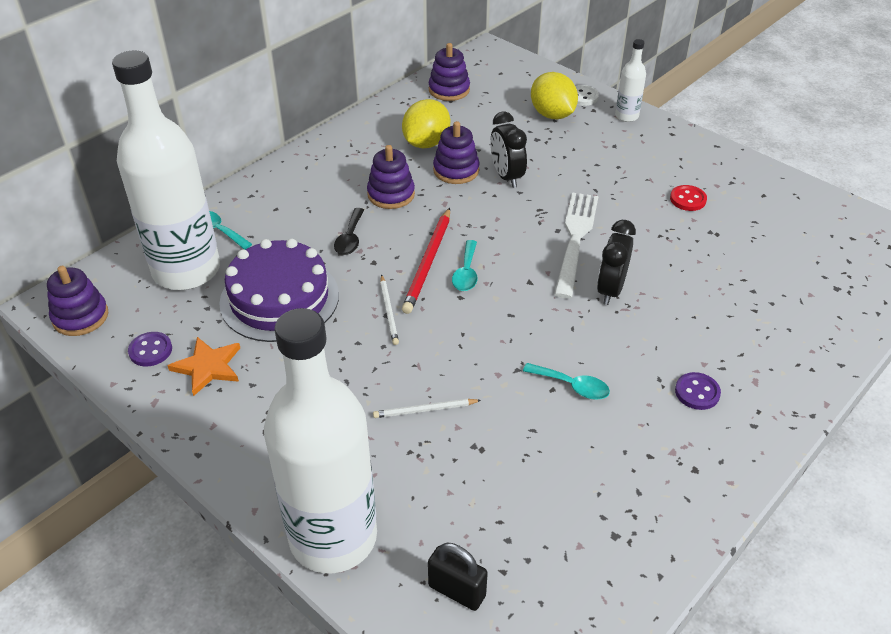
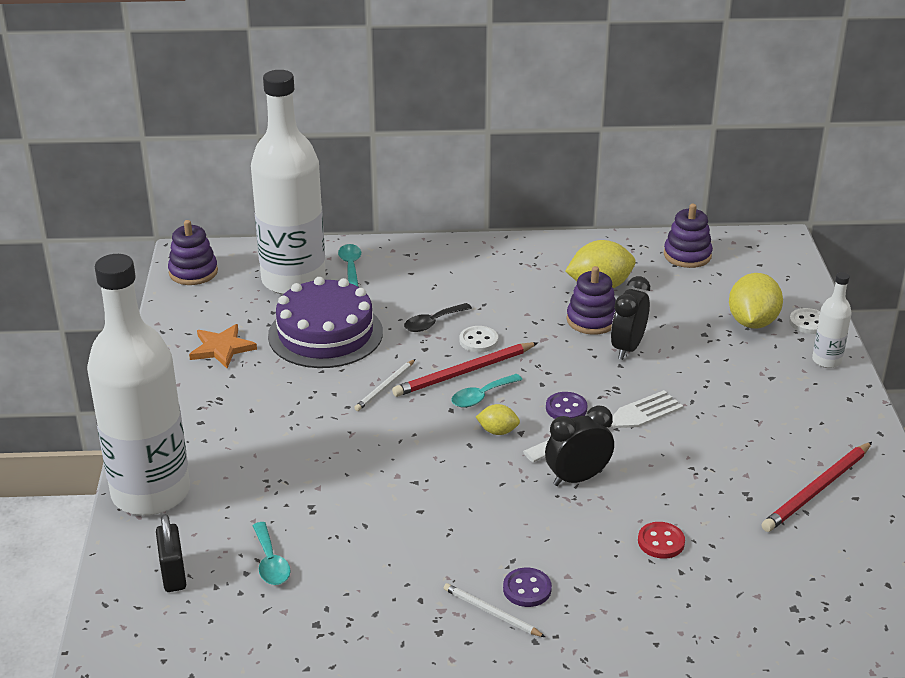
camera: 45 degrees right, 10 degrees down
(150, 350) = (204, 317): purple button -> purple button (566, 408)
(391, 194) = (511, 309): purple stacking toy -> none
(403, 232) = (478, 341): none -> white button
(424, 410) = (313, 463): white pencil -> white pencil (491, 612)
(514, 291) = (498, 431): none -> yellow lemon
(572, 386) = (437, 519): turquoise spoon -> turquoise spoon (270, 562)
(688, 199) = (768, 457): red button -> red button (661, 542)
(740, 203) = (817, 490): none -> red pencil

